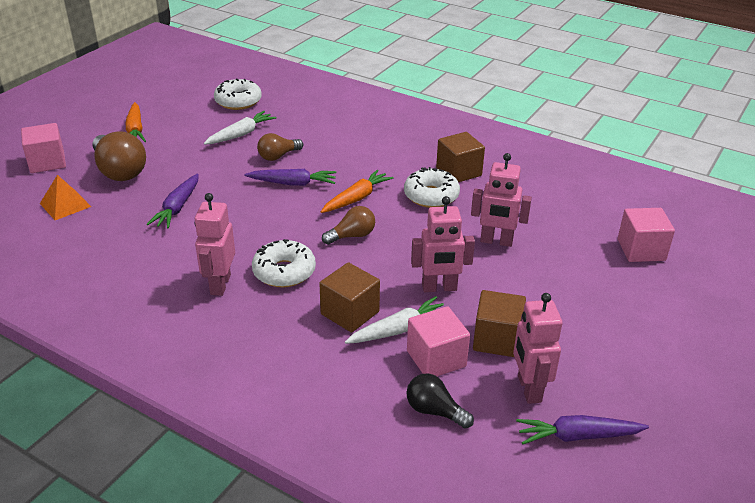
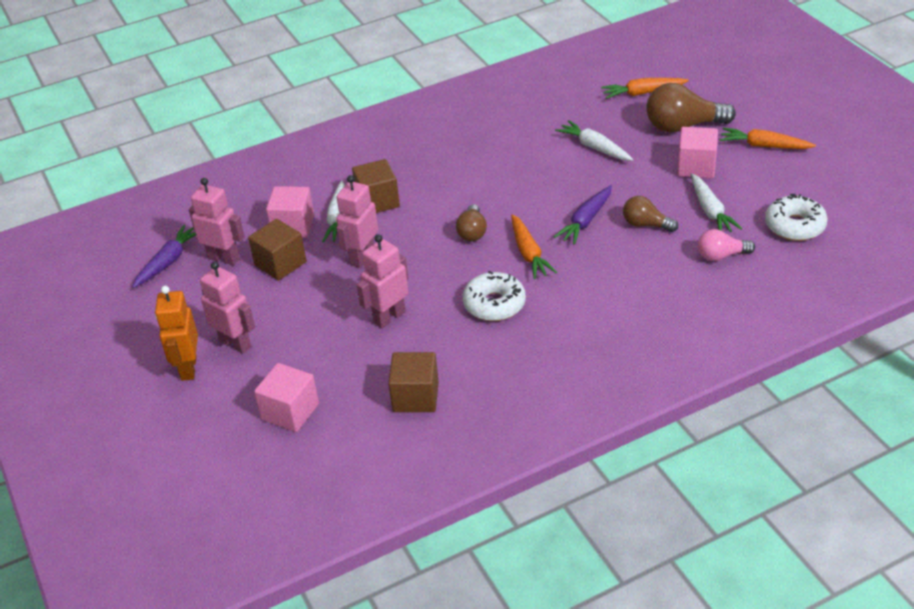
camera: 125 degrees right, 5 degrees up
(47, 162) = (726, 91): pink cube -> pink cube (696, 167)
(65, 205) = (643, 93): orange pyramid -> orange carrot
(178, 207) = (594, 147): purple carrot -> white carrot
(220, 284) = (467, 149): pink robot -> pink robot (235, 343)
(278, 156) = (646, 224): brown light bulb -> brown light bulb turned 60 degrees counterclockwise
(284, 272) = (455, 182): white donut -> none
(294, 120) = (721, 256): none -> pink light bulb
(434, 411) = (252, 208): black light bulb -> none
(458, 172) = (522, 343): brown cube -> brown cube (415, 397)
(675, 332) = (188, 368): none -> orange robot

